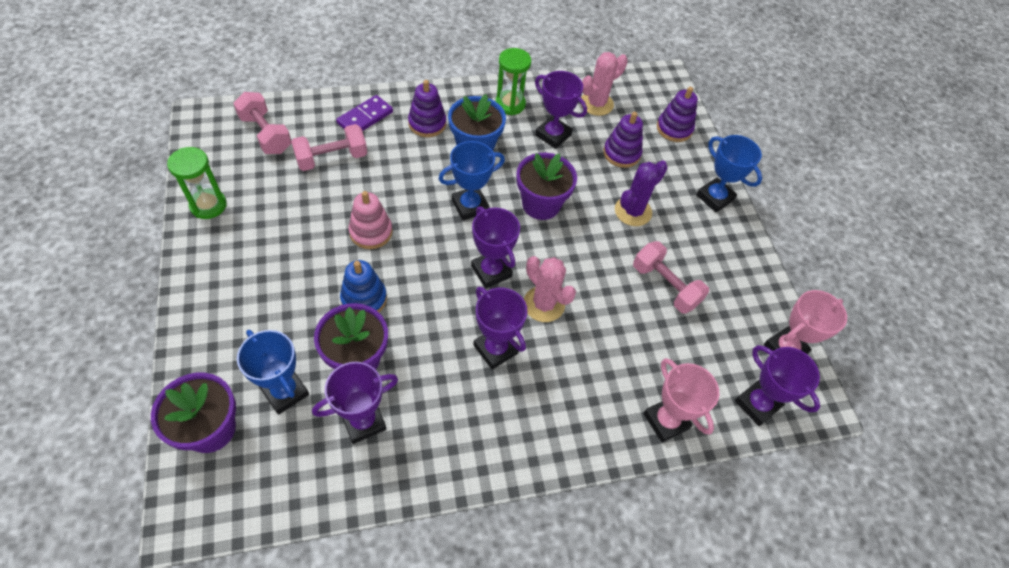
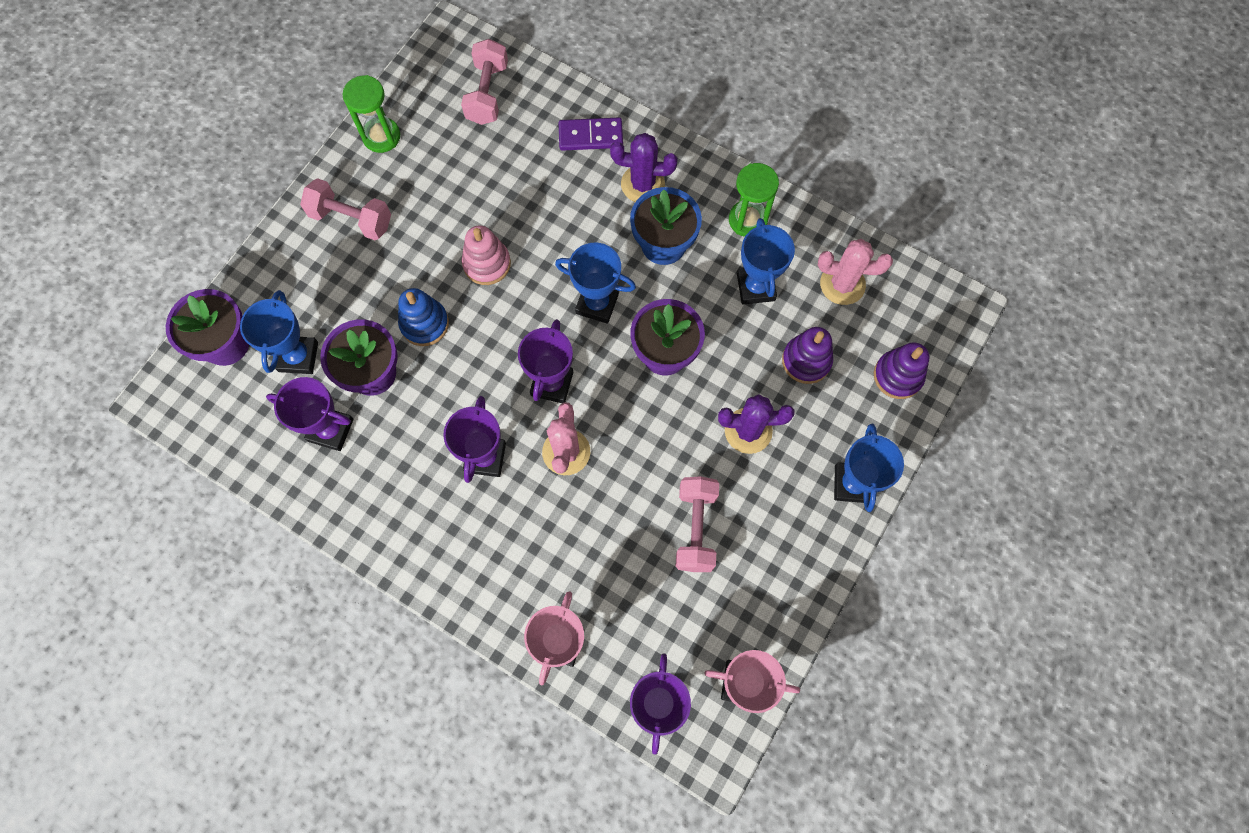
camera: 50 degrees right, 15 degrees up
(332, 158) = (521, 161): pink dumbbell -> pink dumbbell (351, 219)
(427, 124) = (642, 184): purple stacking toy -> purple cactus
(553, 135) = (756, 287): purple trophy -> blue trophy

